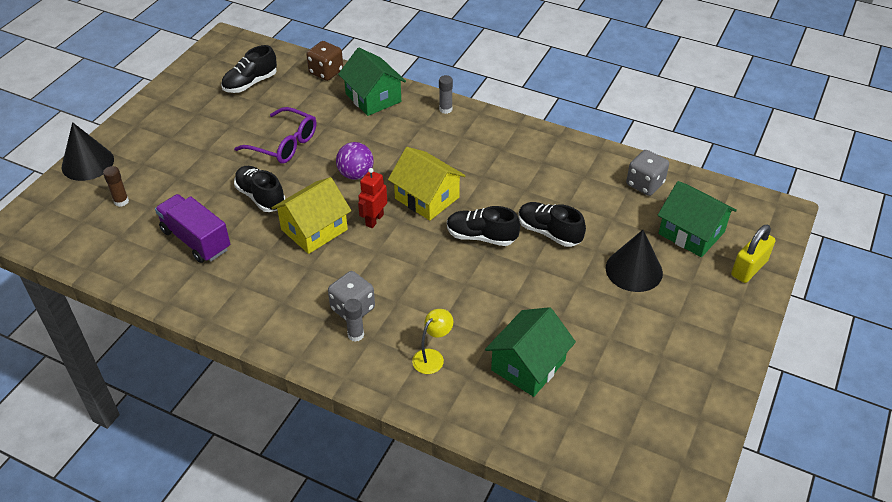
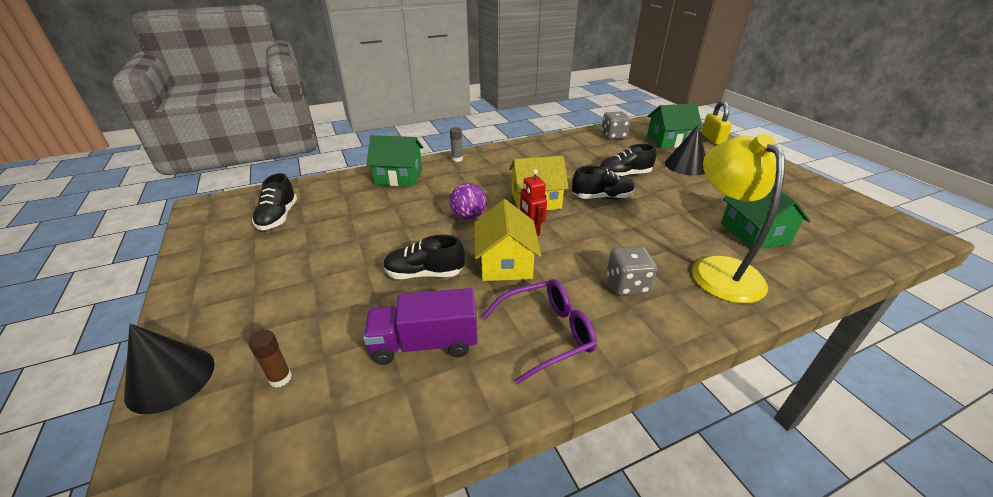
camera: 50 degrees left, 10 degrees down
(284, 144) = (380, 233): purple glasses -> purple glasses (546, 333)
(326, 72) = (336, 182): brown dice -> none
(356, 335) = (662, 297): grey glue stick -> none
(432, 357) = (718, 269): yellow lamp -> yellow lamp, size x2.27
(481, 237) = (602, 197): black shoe -> black shoe turned 150 degrees counterclockwise

